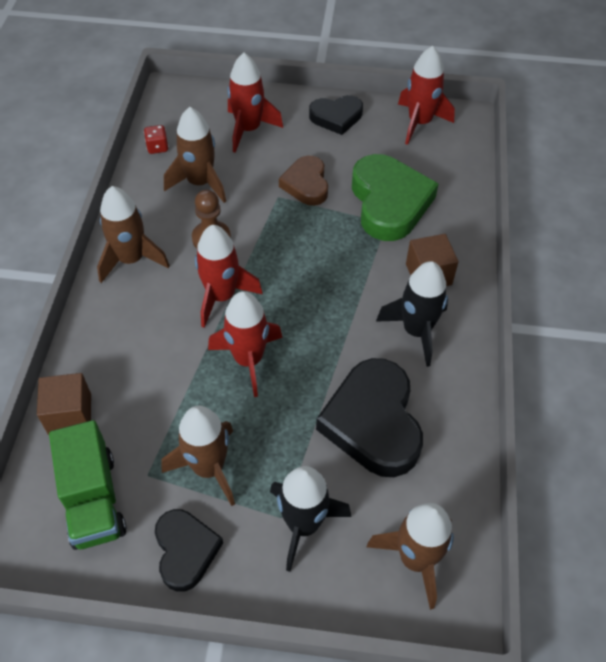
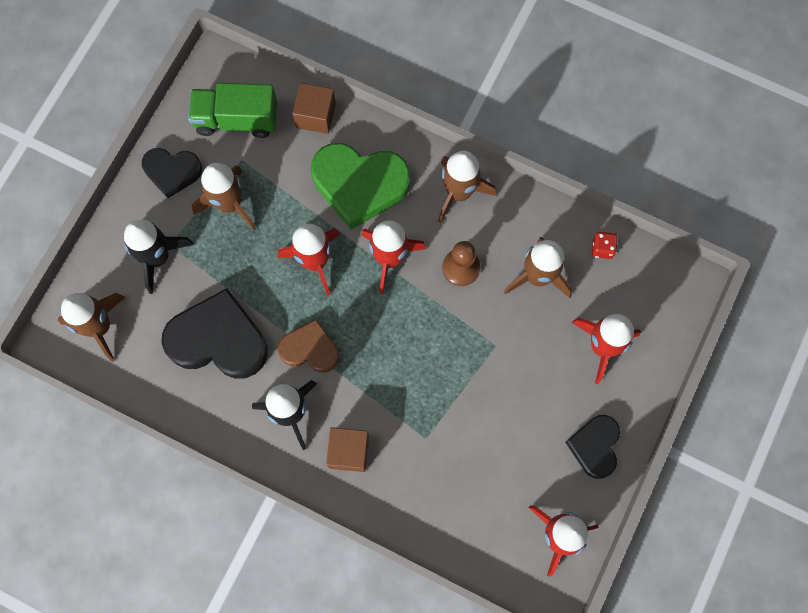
camera: 110 degrees right, 20 degrees up
(306, 184) = (503, 379): brown heart -> brown heart (310, 349)
(389, 202) = (451, 452): green heart -> green heart (359, 185)

